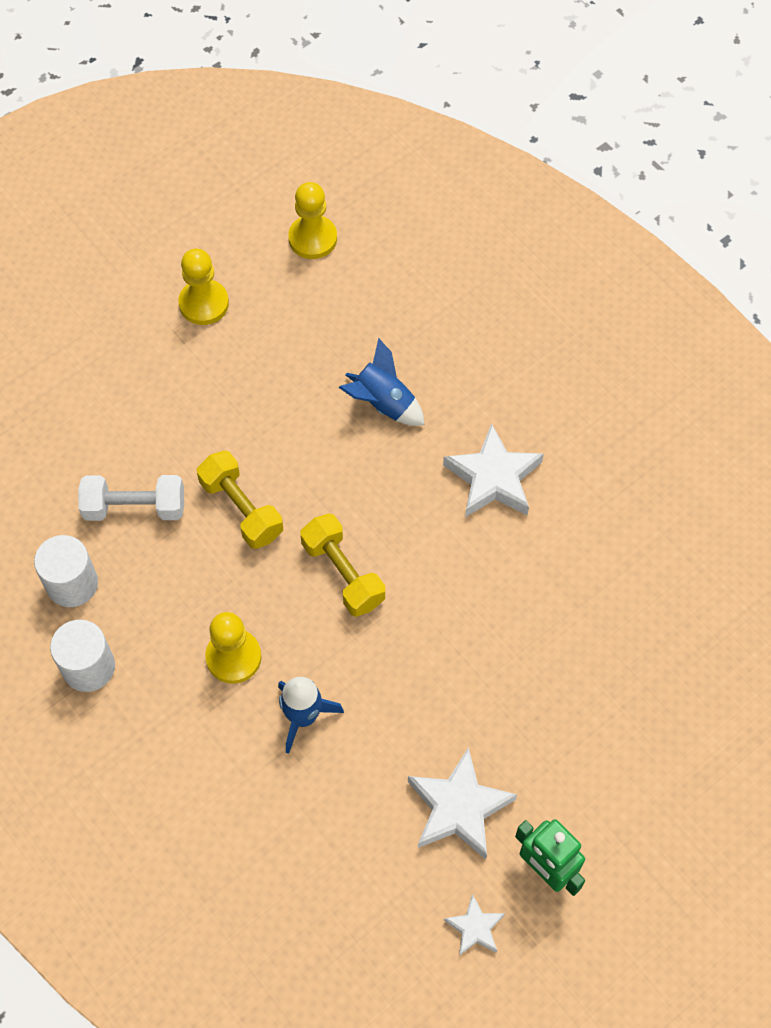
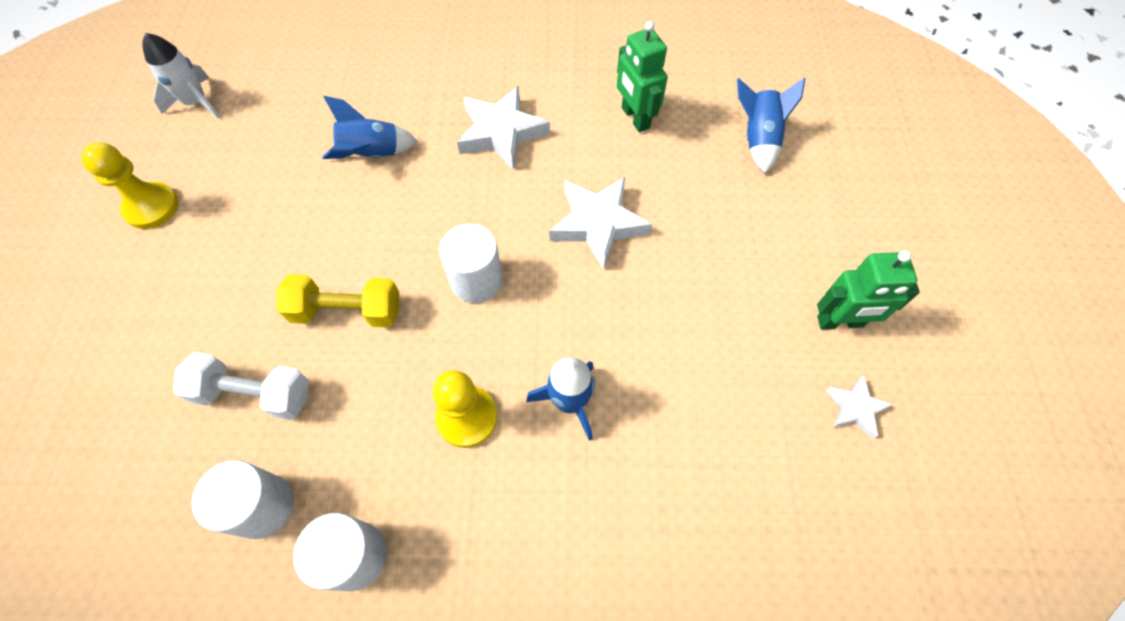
camera: 50 degrees left, 0 degrees up
(135, 507) = (254, 393): white dumbbell -> white dumbbell turned 60 degrees clockwise
(312, 238) = (196, 102): yellow pawn -> white rocket
(343, 573) = (476, 280): yellow dumbbell -> white cylinder
(458, 807) = (743, 344): white star -> white star (598, 224)
(609, 568) = (635, 118): none -> green robot
(682, 684) = (758, 139): none -> blue rocket

